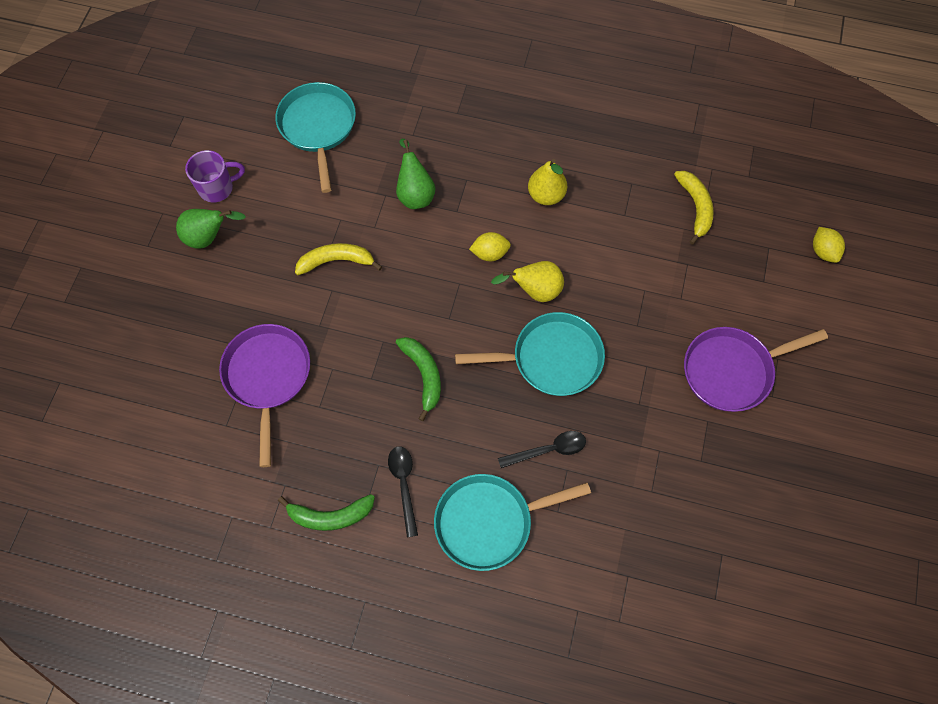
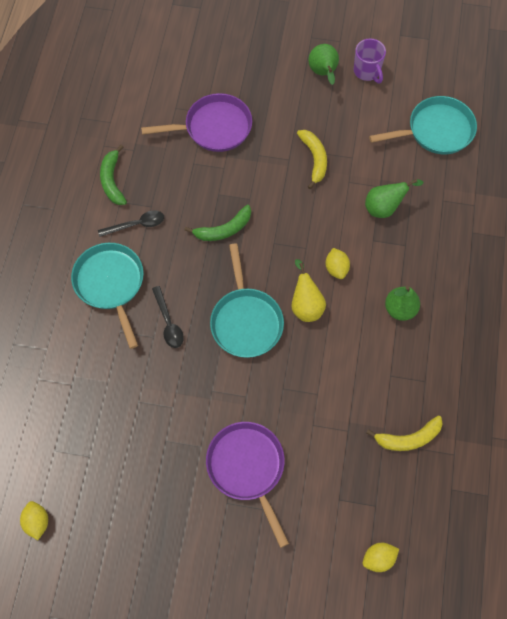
camera: 85 degrees right, 0 degrees up
(546, 195) = (400, 309): yellow pear -> green pear
(805, 620) = (37, 522): none -> yellow lemon

